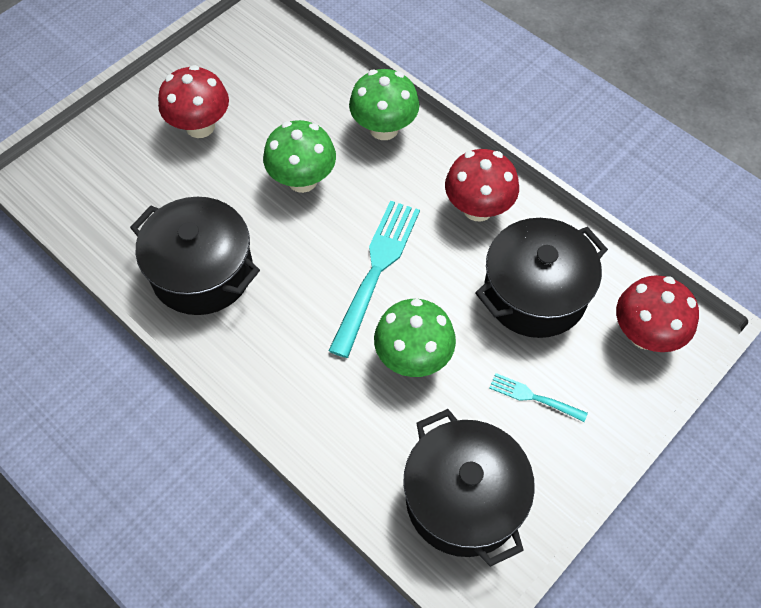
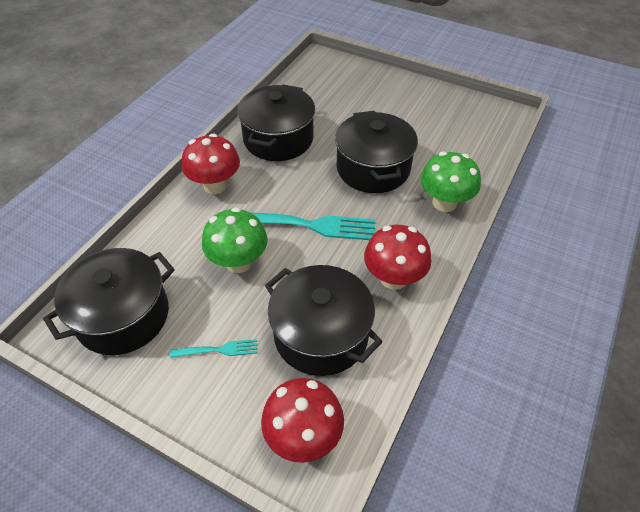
camera: 75 degrees right, 10 degrees down
(200, 126) = (394, 110): red mushroom -> red mushroom (215, 185)
(302, 180) = (373, 168): green mushroom -> black pot
(533, 397) = (218, 350): turquoise fork -> turquoise fork turned 75 degrees clockwise

